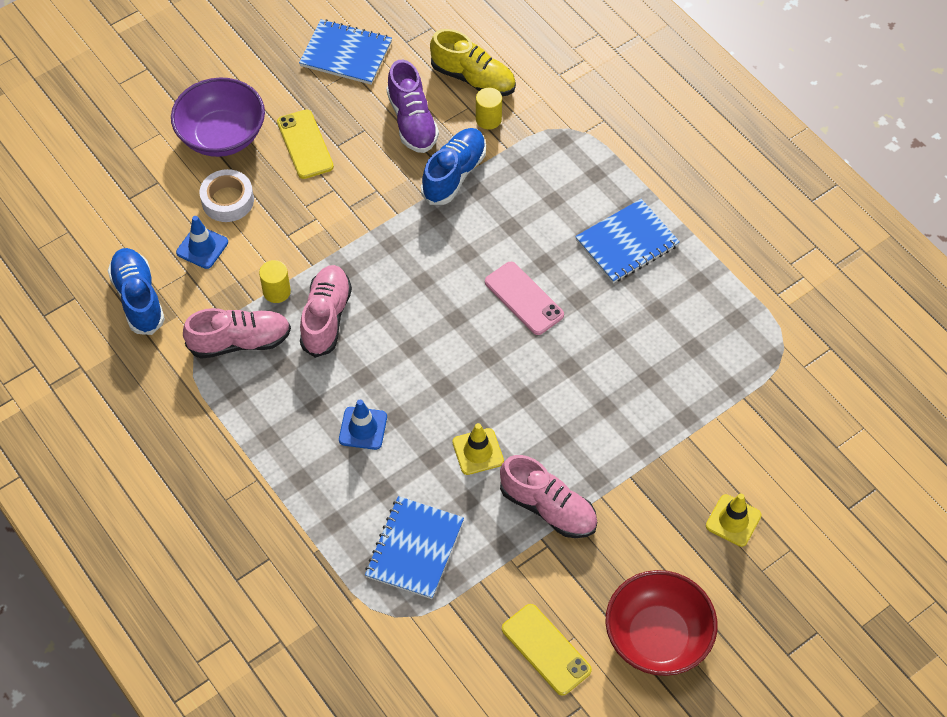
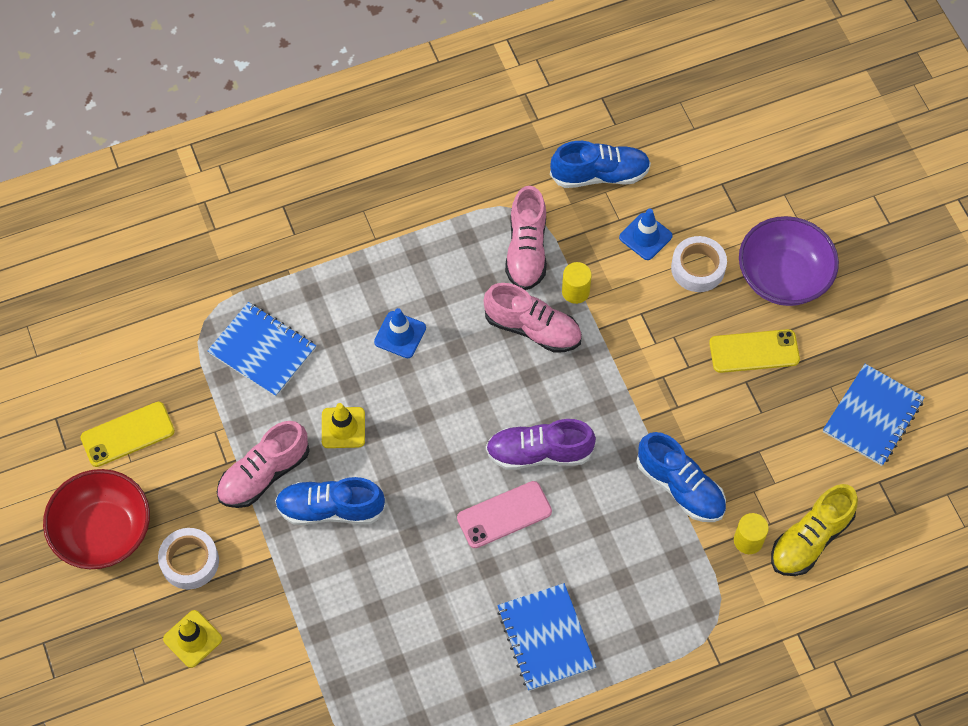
camera: 105 degrees right, 5 degrees up
(412, 121) = (762, 462): purple shoe -> purple shoe (539, 453)
(565, 440) = (330, 509): none -> blue shoe
(659, 547) = (190, 561): none -> white tape

